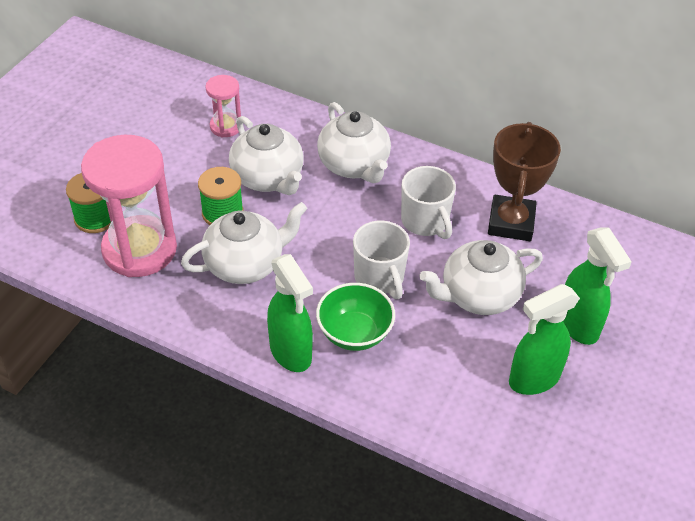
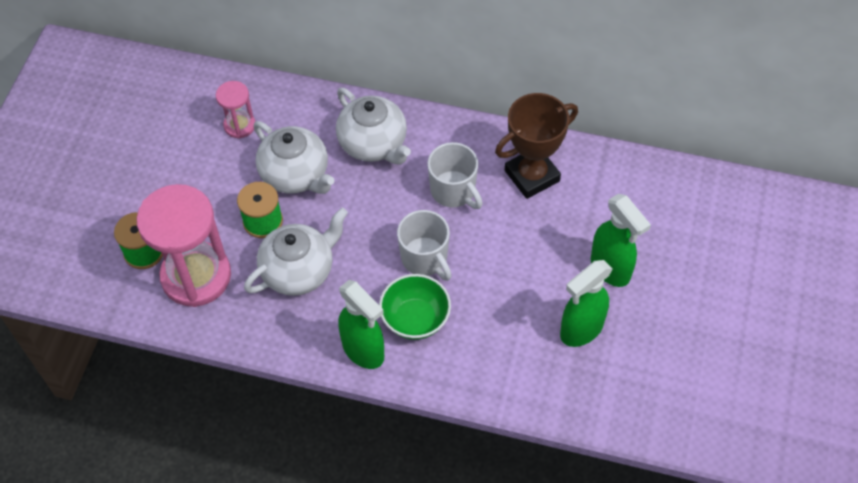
camera: 10 degrees left, 10 degrees up
(478, 295) = (517, 257): white teapot -> none
(511, 222) = (532, 176): brown trophy -> brown trophy turned 60 degrees clockwise

